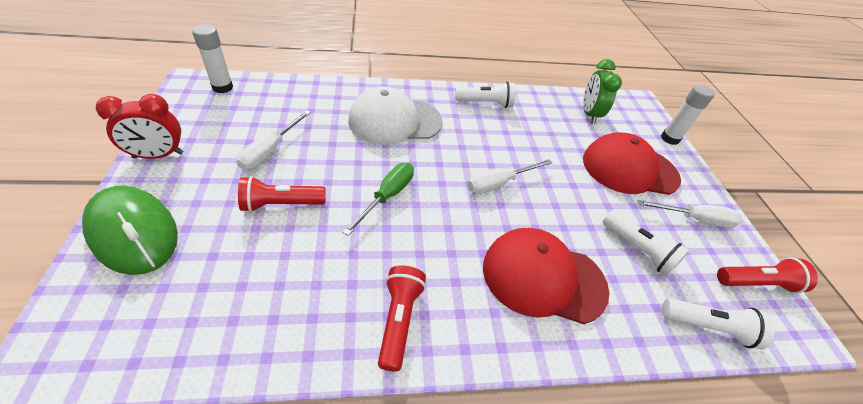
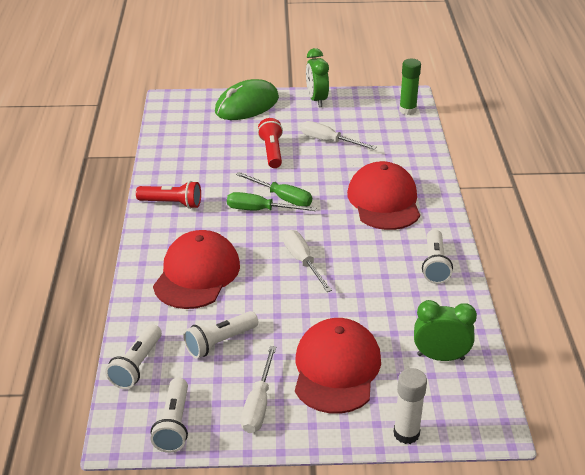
camera: 100 degrees right, 10 degrees down
(158, 155) = (316, 100): red clock -> green clock
(222, 87) = (407, 110): white glue stick -> green glue stick
(394, 121) = (384, 201): white cap -> red cap
(412, 217) = (260, 210): none -> green screwdriver
(756, 283) = (174, 424): red flashlight -> white flashlight

